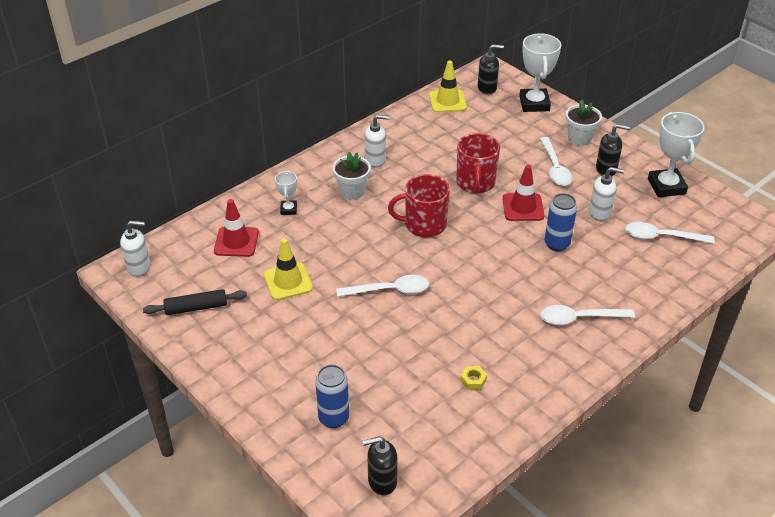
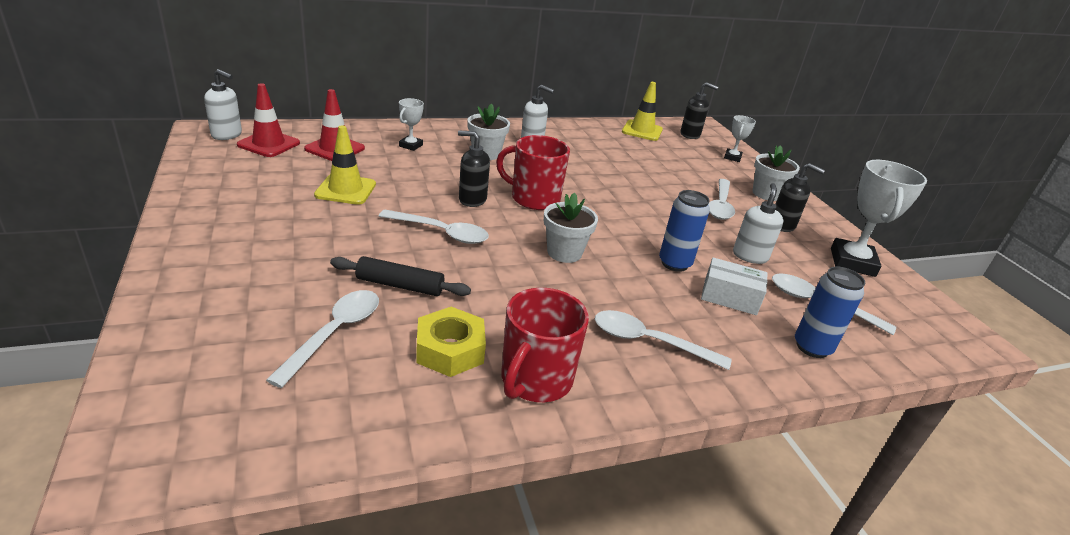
camera: 20 degrees right, 10 degrees down
(196, 307) = (234, 176): black rolling pin -> black rolling pin (400, 285)
(333, 418) = (241, 317): blue can -> blue can (812, 347)
(382, 481) = (208, 410): black soap dispenser -> black soap dispenser (472, 199)
(399, 402) = (334, 333): none -> white spoon
(473, 380) = (450, 350): yellow nut -> yellow nut, size x1.96
(475, 183) = (620, 188): red mug -> red mug (535, 380)
(482, 269) = (564, 253): none -> white flower pot
(523, 207) = (658, 222): red traffic cone -> red traffic cone (269, 144)
(534, 104) = (732, 157): white trophy -> white trophy, size x0.52
(600, 213) = (750, 256): white soap dispenser -> white soap dispenser turned 105 degrees counterclockwise
(606, 258) = (730, 297): none -> white box

